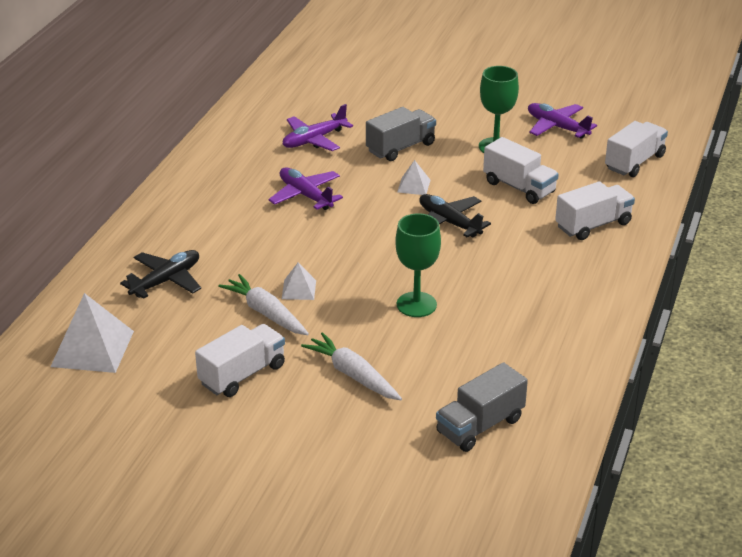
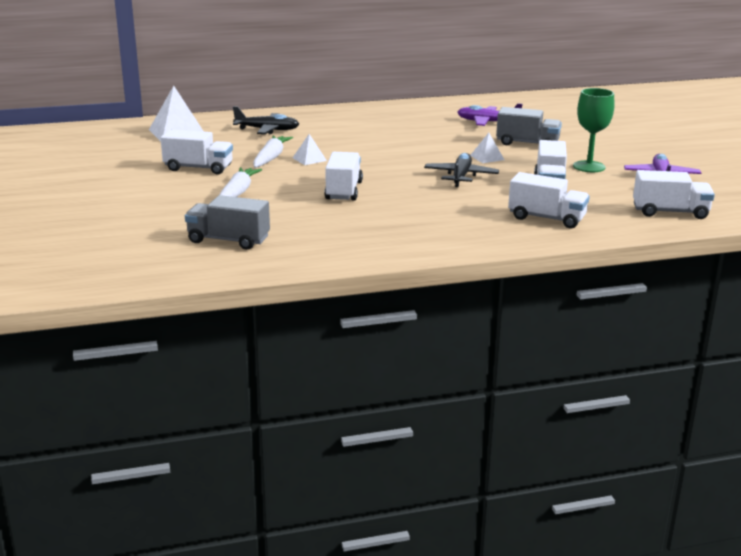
camera: 55 degrees right, 10 degrees down
(305, 195) = (418, 136): purple plane -> none
(416, 304) = (344, 191): green goblet -> white truck

